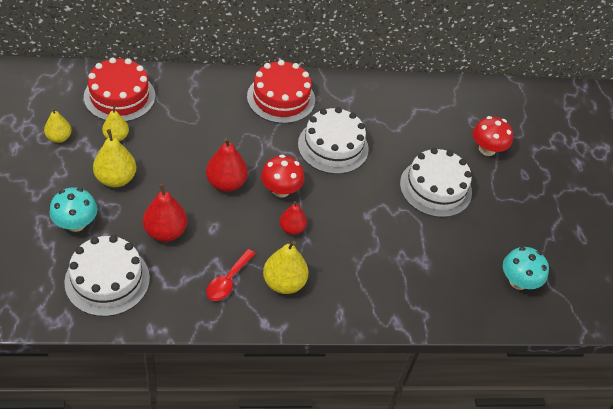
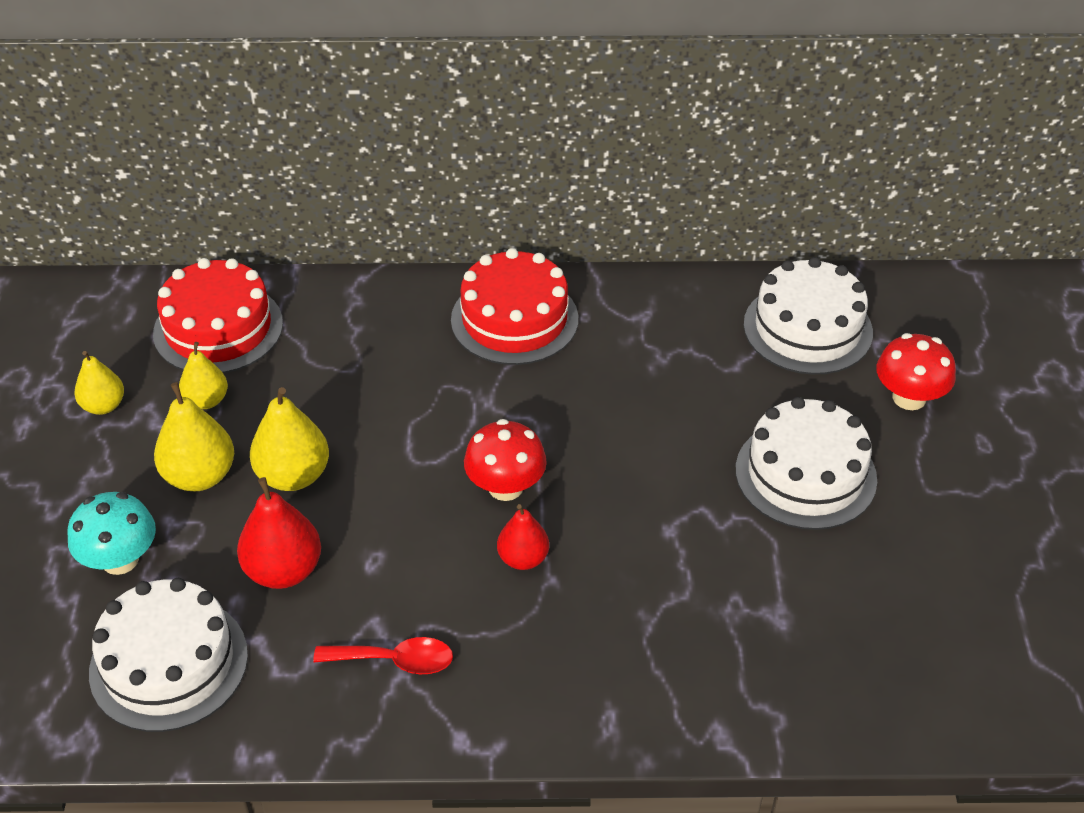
camera: 10 degrees right, 5 degrees down
(226, 183) = (403, 478): red pear -> none
(228, 281) = (395, 661): red spoon -> red spoon turned 120 degrees counterclockwise
(284, 283) = (502, 662): yellow pear -> yellow pear (293, 476)
(333, 146) = (609, 403): white cake -> white cake (807, 328)
(518, 281) = (969, 650): turquoise mushroom -> none

